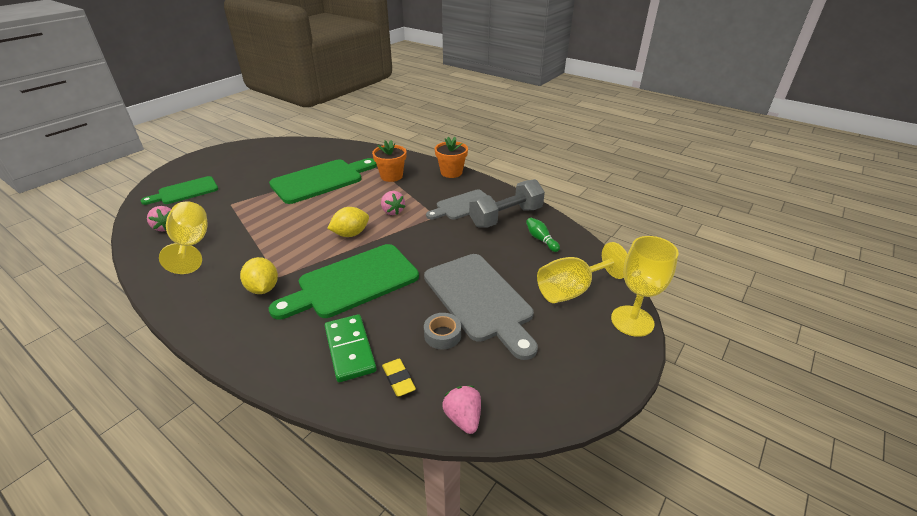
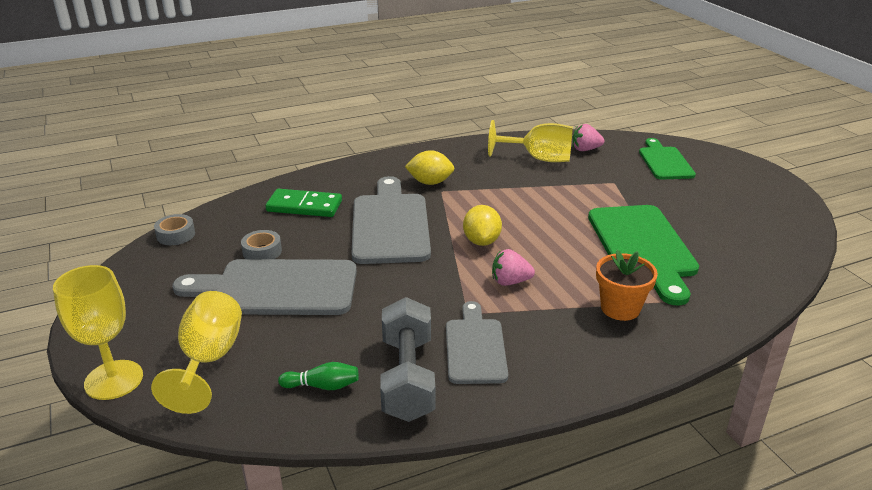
camera: 120 degrees right, 5 degrees down
(352, 282) = (390, 224): green cutting board -> grey cutting board
(398, 379) = (246, 219): yellow eraser -> none
(451, 172) = (596, 376): orange flower pot -> none
(463, 418) = (176, 235): pink strawberry -> grey tape

